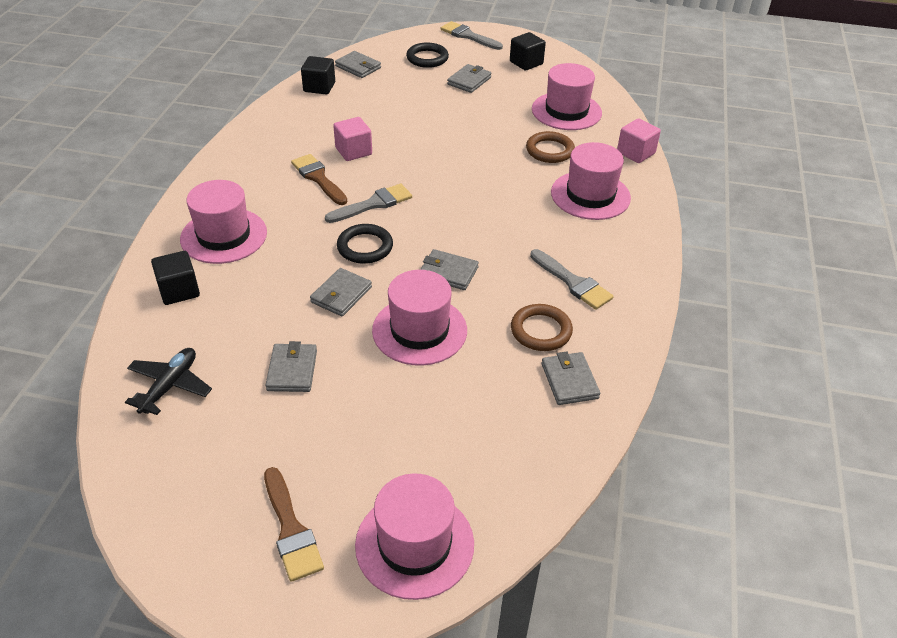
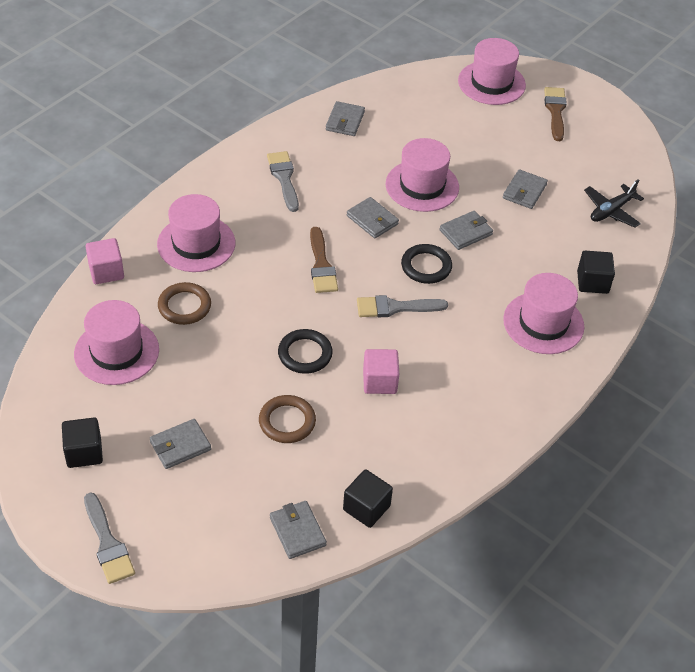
camera: 155 degrees left, 5 degrees up
(318, 178) = (432, 358): brown brush -> brown brush (321, 265)
(427, 58) = (198, 514): black ring -> black ring (305, 354)
(541, 331) = (337, 155): brown ring -> brown ring (287, 421)

